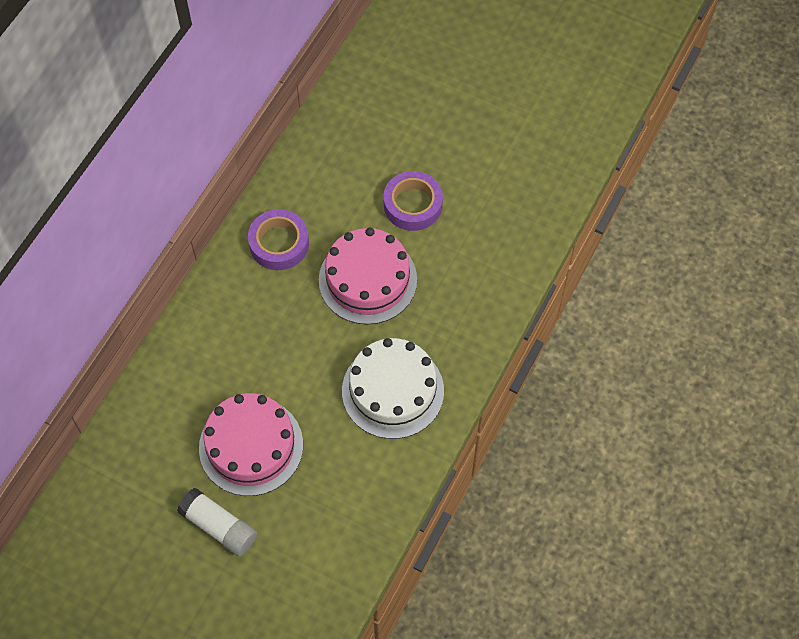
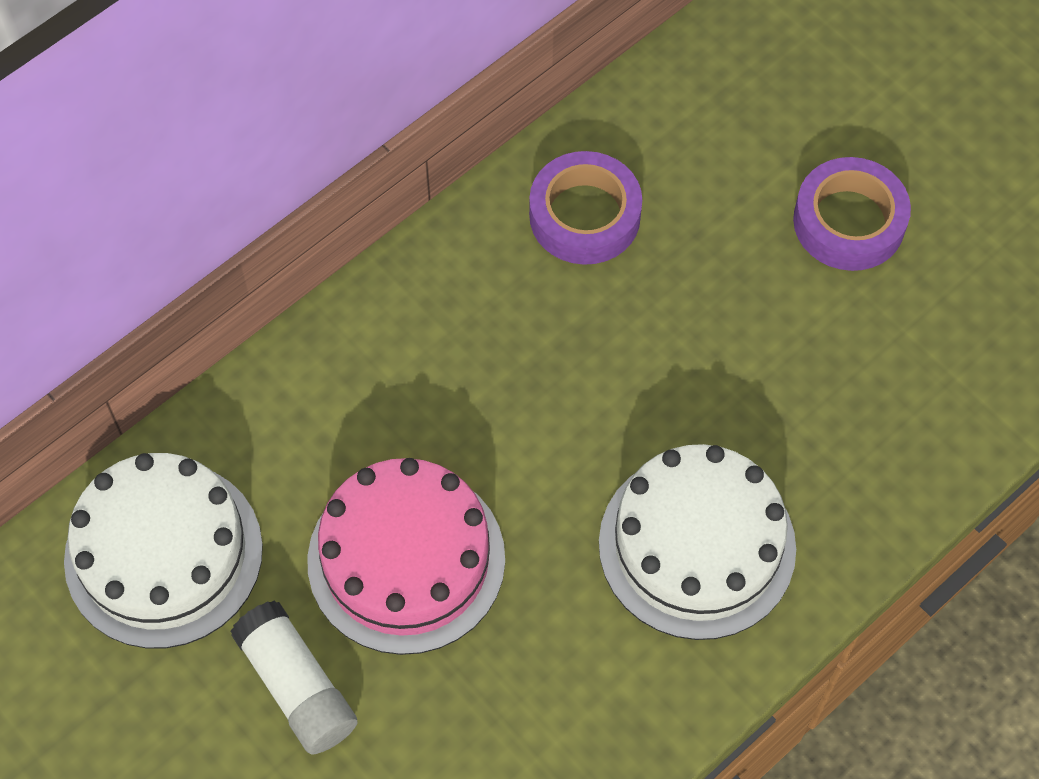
camera: 20 degrees right, 0 degrees up
(126, 485) = (163, 554): none -> white cake
(367, 280) = (721, 329): pink cake -> none

